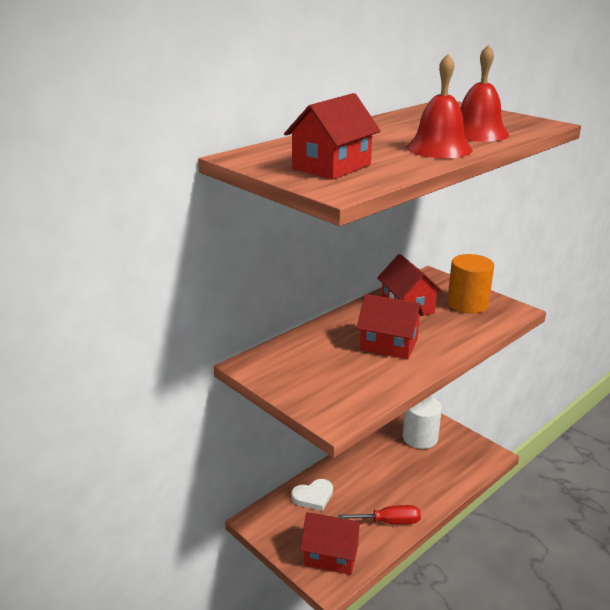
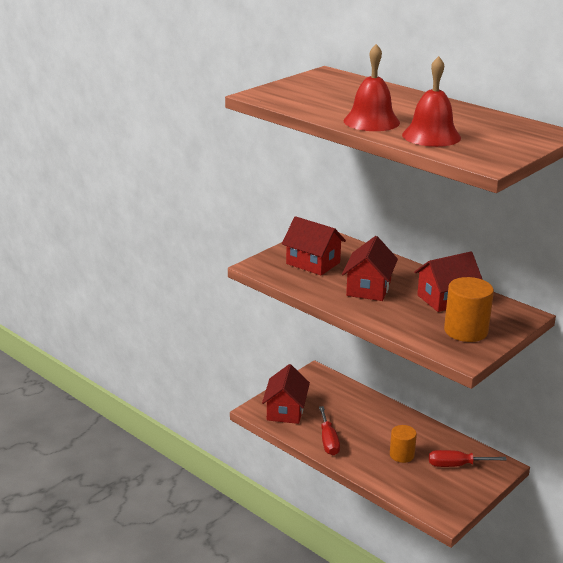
camera: 85 degrees right, 0 degrees up
(313, 496) = (350, 400): white heart -> none
(331, 167) = (309, 93): red house -> red house (313, 263)
(408, 470) = (402, 455): none -> orange cylinder
(420, 438) = (456, 465): white cylinder -> red screwdriver

